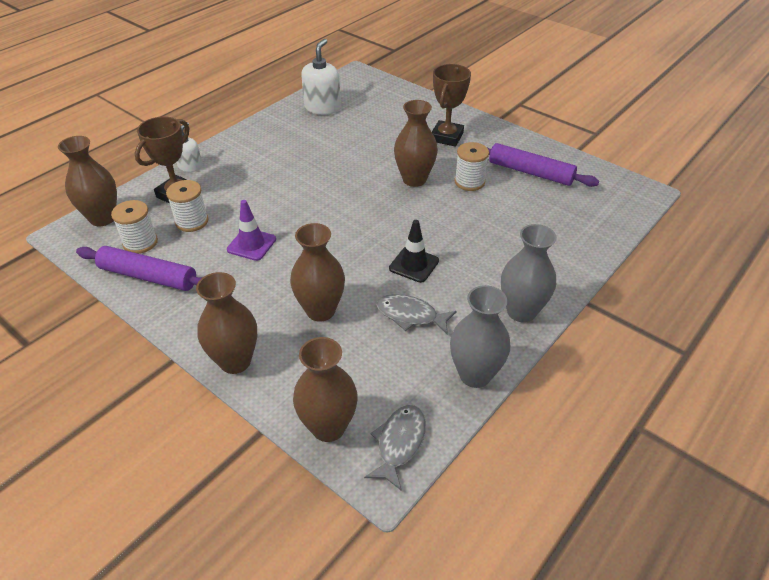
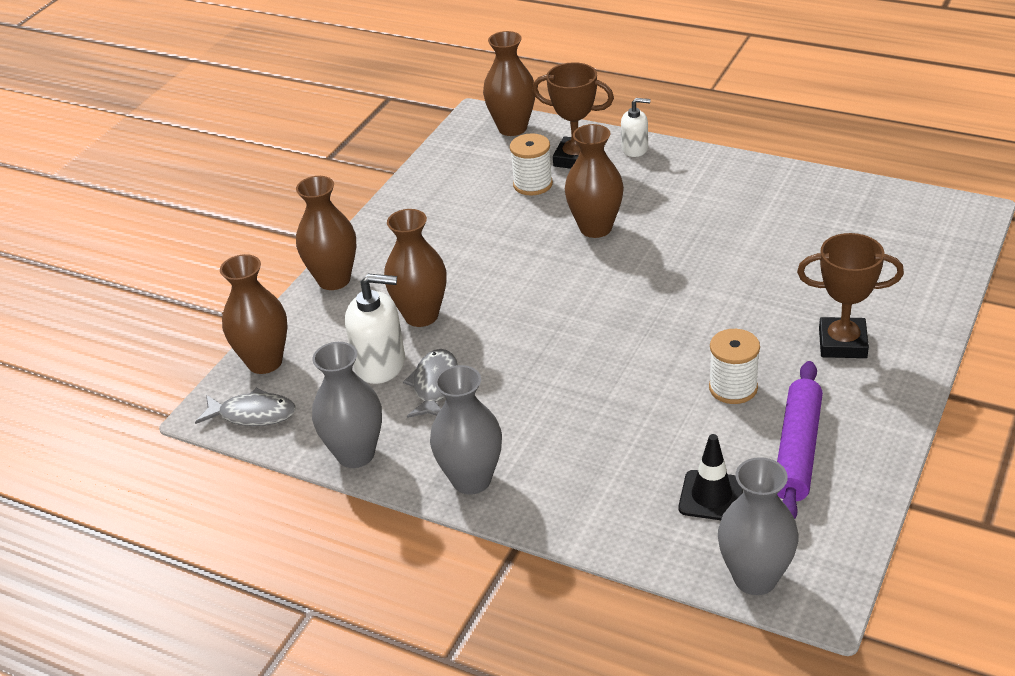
camera: 80 degrees right, 5 degrees down
(140, 242) = (483, 165): white spool -> none
(148, 276) = (434, 188): purple rolling pin -> none
(251, 244) = (511, 237): purple traffic cone -> none
(322, 107) = (841, 207): white soap dispenser -> white soap dispenser (380, 364)
(414, 179) = (709, 333): brown vase -> brown vase (595, 228)
(414, 264) = (525, 370): black traffic cone -> black traffic cone (711, 496)
(628, 209) = (755, 578): none -> grey vase

